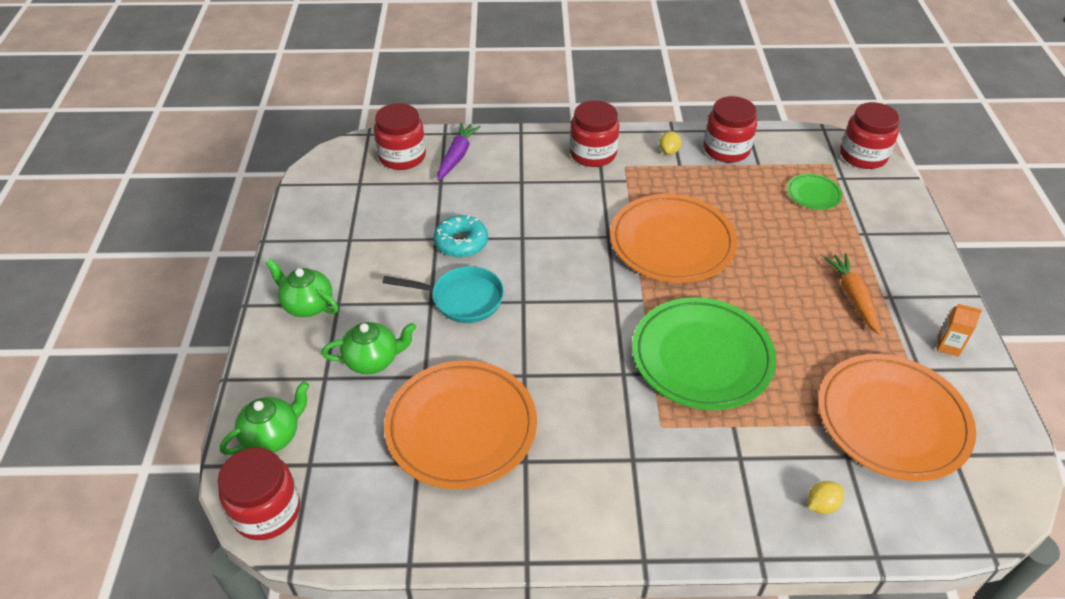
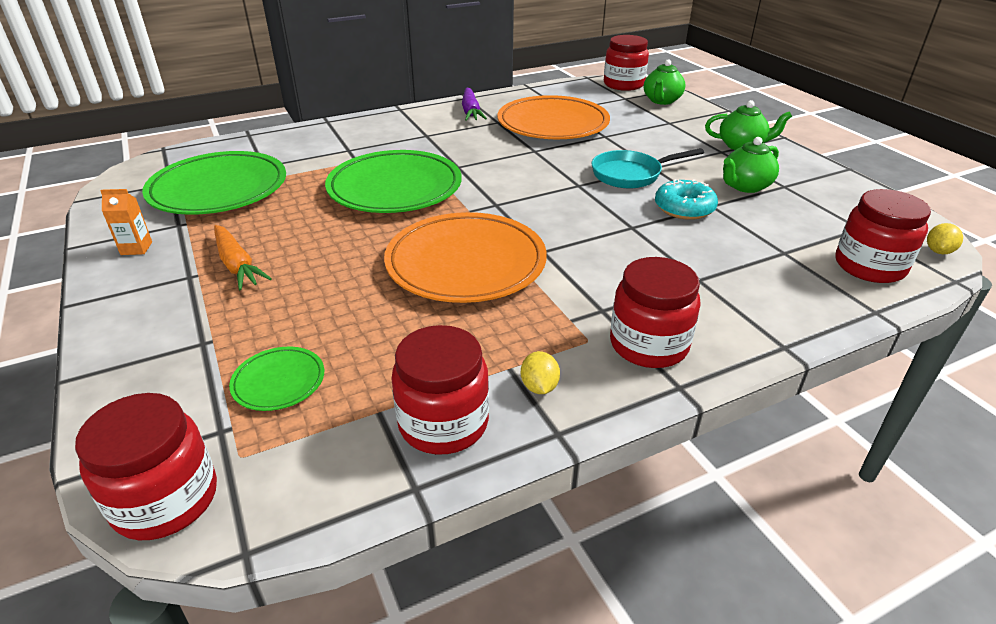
camera: 155 degrees right, 10 degrees down
(373, 360) = (650, 134): green teapot -> green teapot (745, 186)
(457, 156) = (812, 286): purple carrot -> purple carrot (471, 111)
(821, 505) = (285, 144): yellow lemon -> yellow lemon (938, 251)
(892, 420) = (218, 189): orange plate -> green plate

